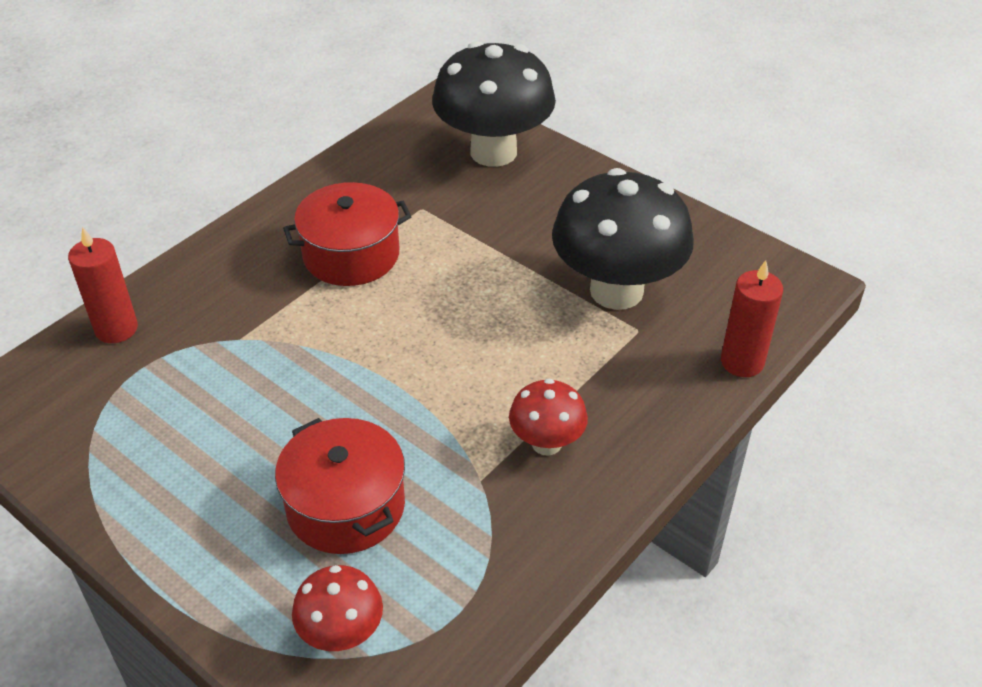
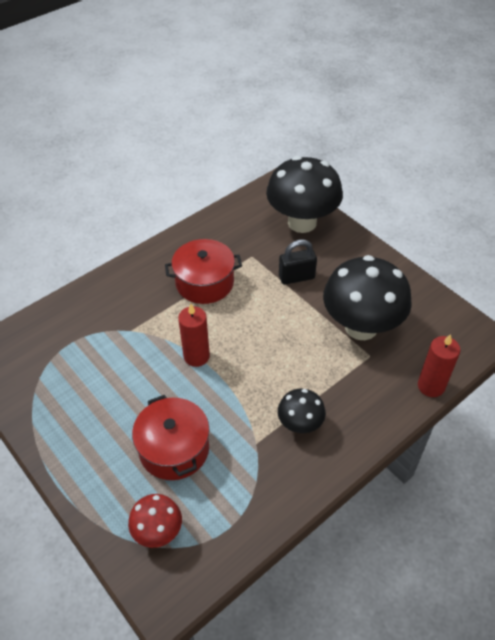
camera: 10 degrees right, 5 degrees up
(116, 329) = (61, 315): red candle -> red candle (196, 356)
(500, 231) = (296, 277): none -> black padlock
(546, 443) = (300, 424): red mushroom -> black mushroom

